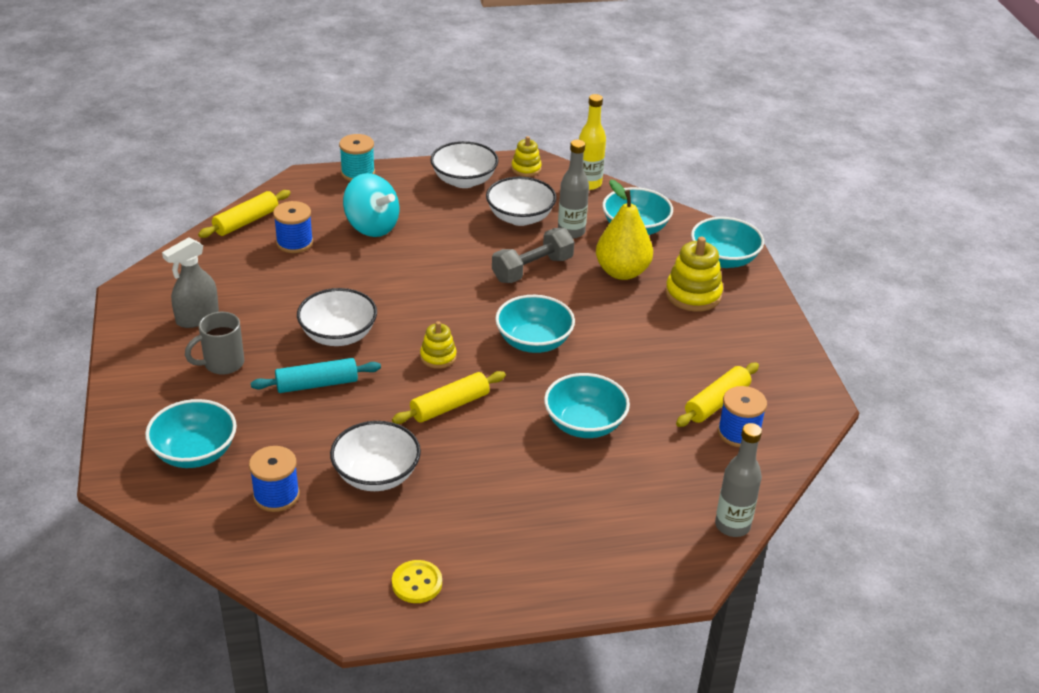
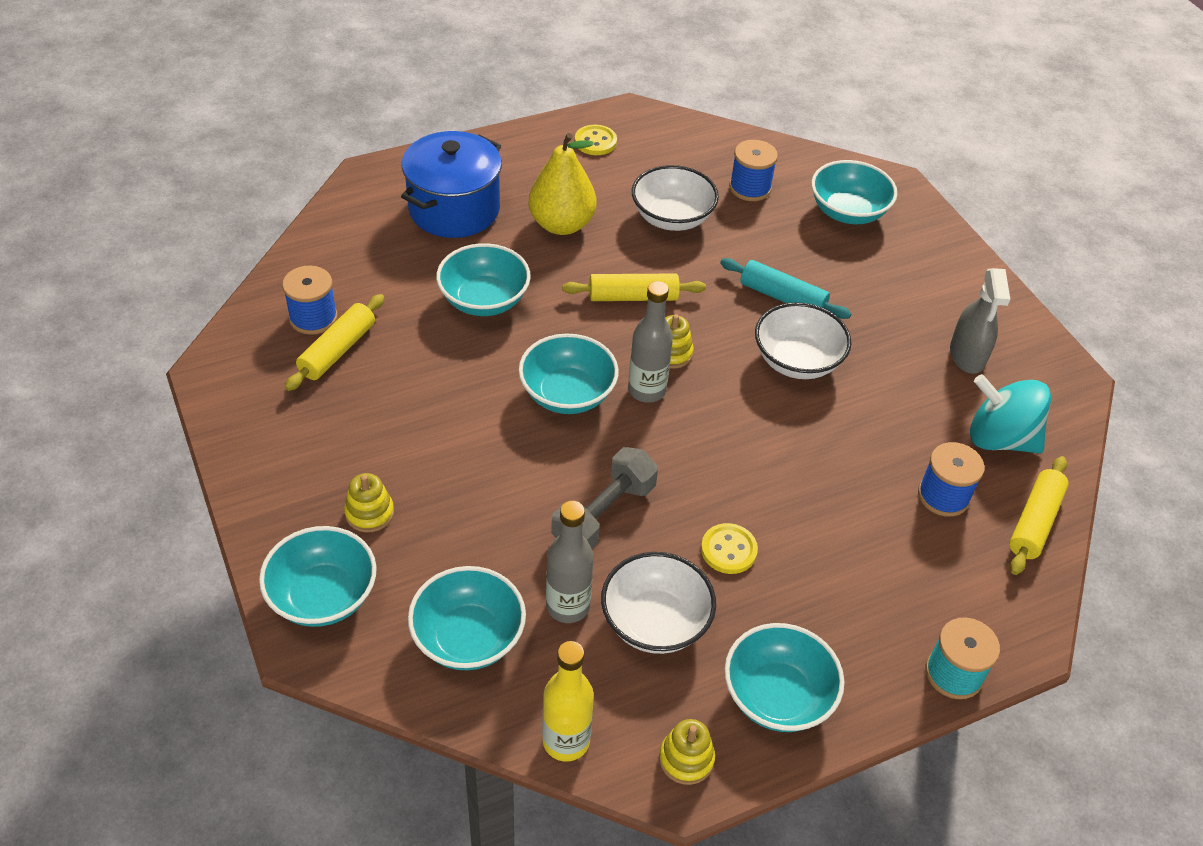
camera: 165 degrees right, 10 degrees up
(197, 317) = (967, 355): grey spray bottle -> grey spray bottle turned 150 degrees clockwise
(222, 364) = (894, 303): grey mug -> none
(317, 384) = (782, 297): turquoise rolling pin -> turquoise rolling pin turned 60 degrees clockwise
(372, 227) = (861, 551): turquoise spinning top -> turquoise spinning top (1000, 438)
(449, 406) = (633, 297): yellow rolling pin -> yellow rolling pin turned 45 degrees clockwise
(457, 240) = (728, 550): none -> yellow button
(464, 180) = (777, 696): white bowl -> turquoise bowl
(596, 521) = (454, 209): none -> blue pot
(622, 272) = (476, 536): yellow pear -> yellow pear (561, 224)
(693, 294) = (369, 513): yellow stacking toy -> yellow stacking toy, size x0.60
(732, 526) = (324, 224): grey bottle -> grey bottle (646, 390)

